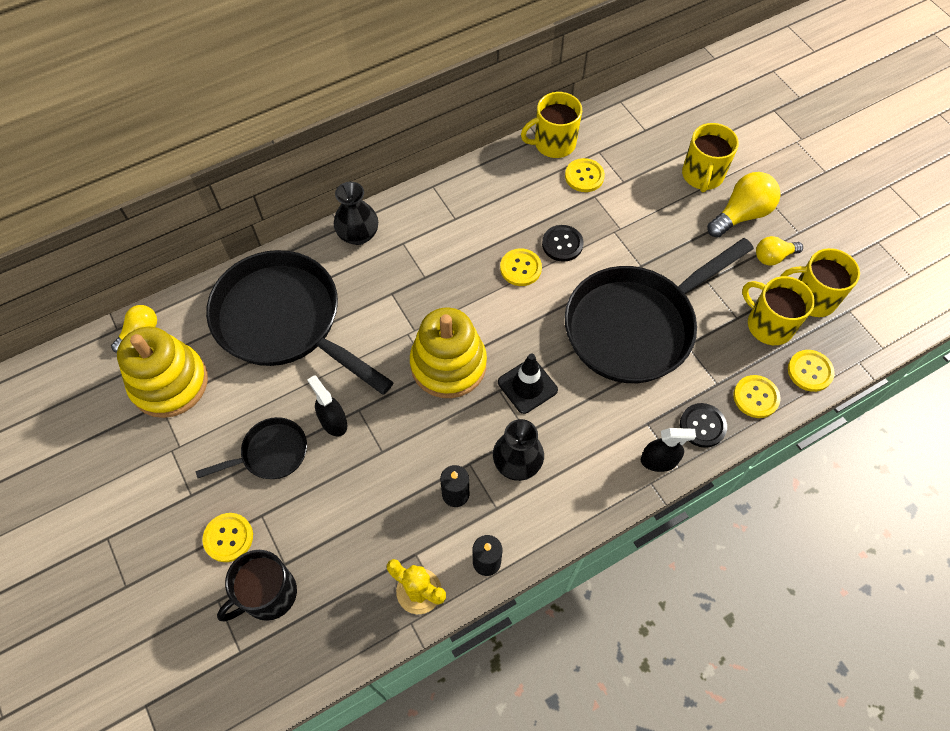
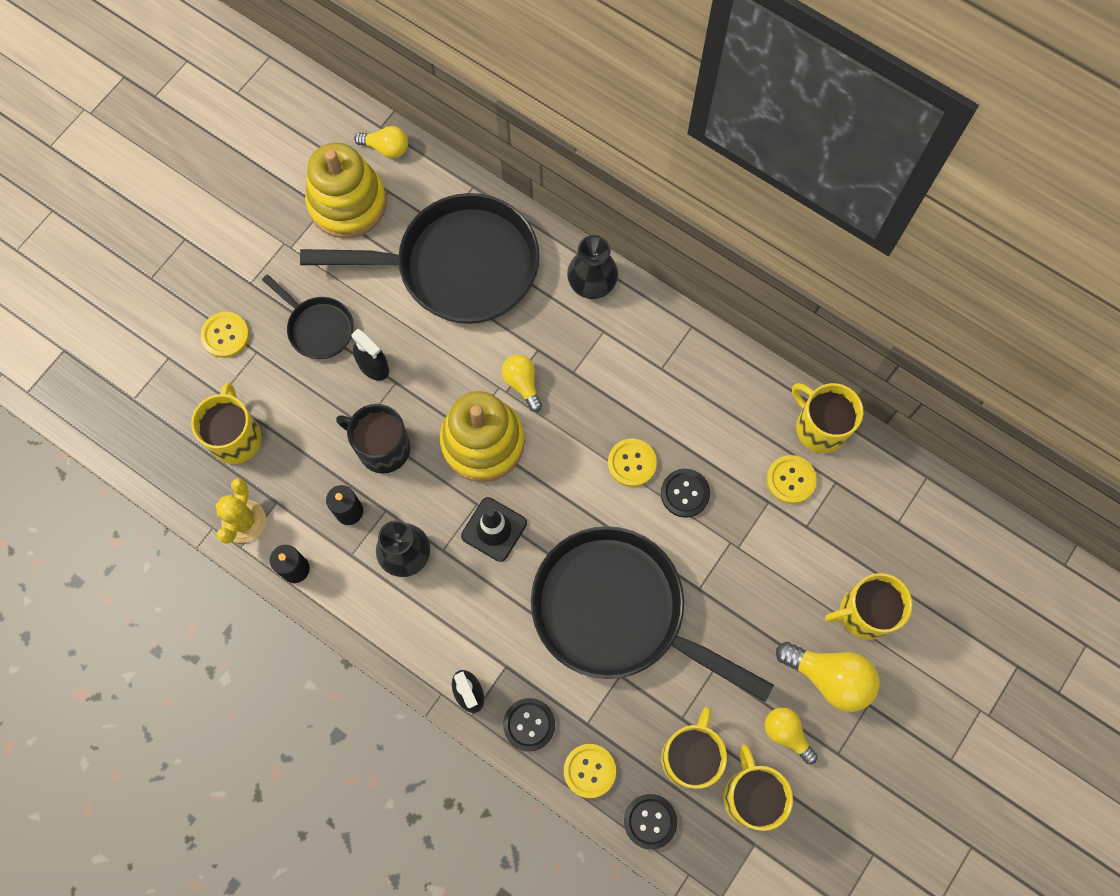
camera: 65 degrees right, 10 degrees up
(268, 594) = (190, 395): black mug -> black mug (382, 448)
(284, 321) = (458, 266): black pan -> black pan turned 75 degrees clockwise
(333, 422) = (373, 366): black spray bottle -> black spray bottle turned 105 degrees clockwise
(334, 567) = (236, 437): none -> yellow mug
(414, 316) = (522, 384): none -> yellow light bulb
(810, 371) = (650, 821): yellow button -> black button

